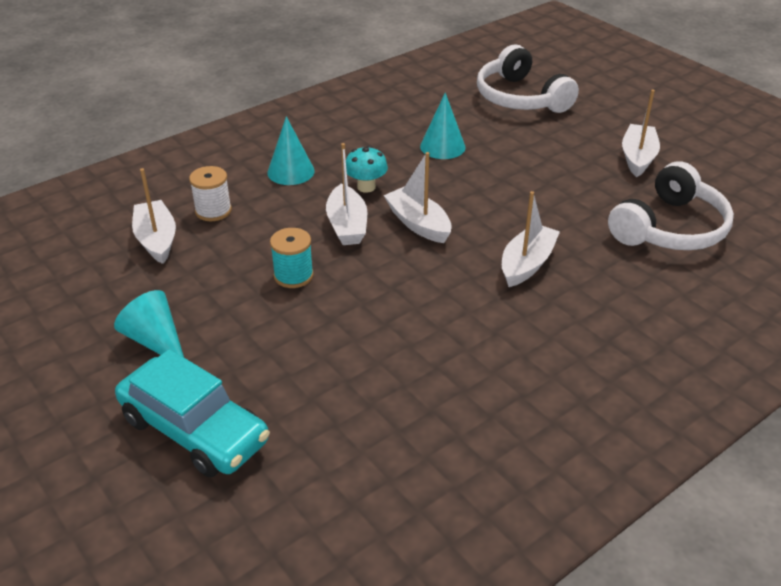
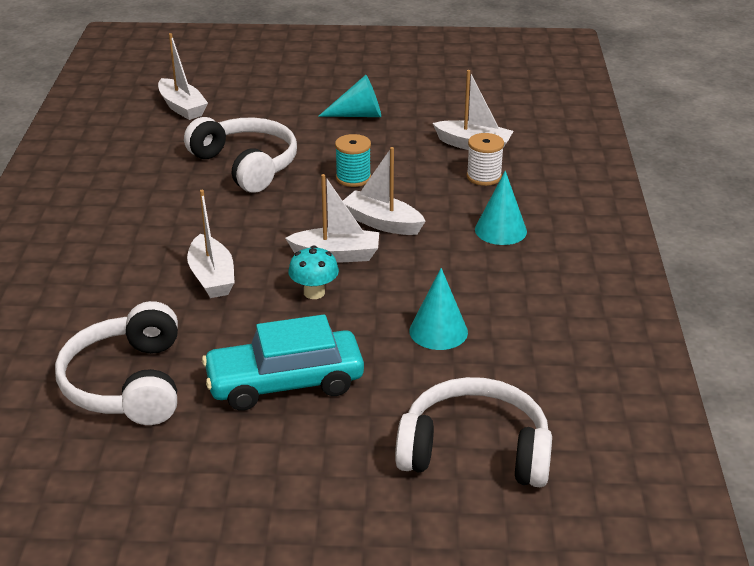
camera: 130 degrees right, 5 degrees down
(194, 430) = (266, 104): turquoise car -> turquoise car (285, 383)
(346, 355) = (246, 165): none -> white headphones
(366, 187) = (425, 255): turquoise mushroom -> turquoise mushroom (314, 292)
(638, 158) = (243, 452): white boat -> white boat (182, 107)

